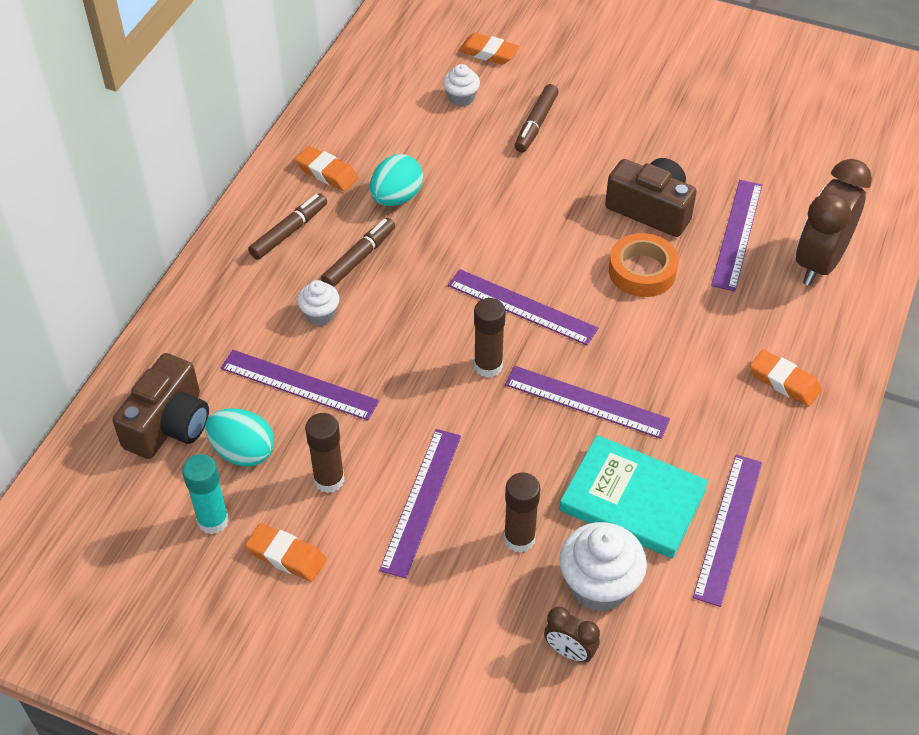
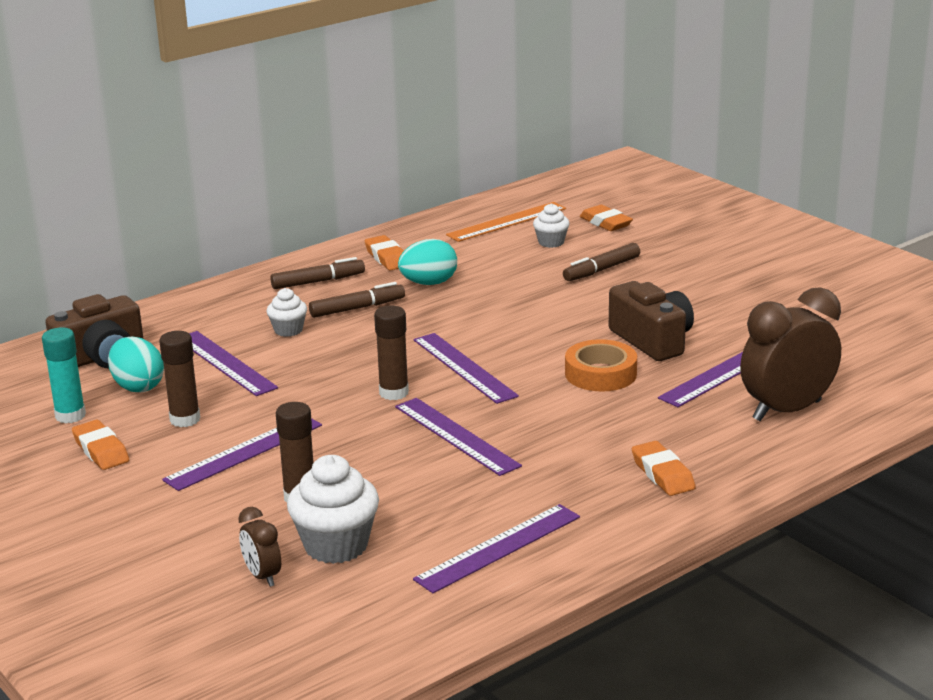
camera: 30 degrees right, 25 degrees down
(397, 80) = (507, 222): none -> orange ruler
(632, 500) = (428, 504): turquoise book -> none

